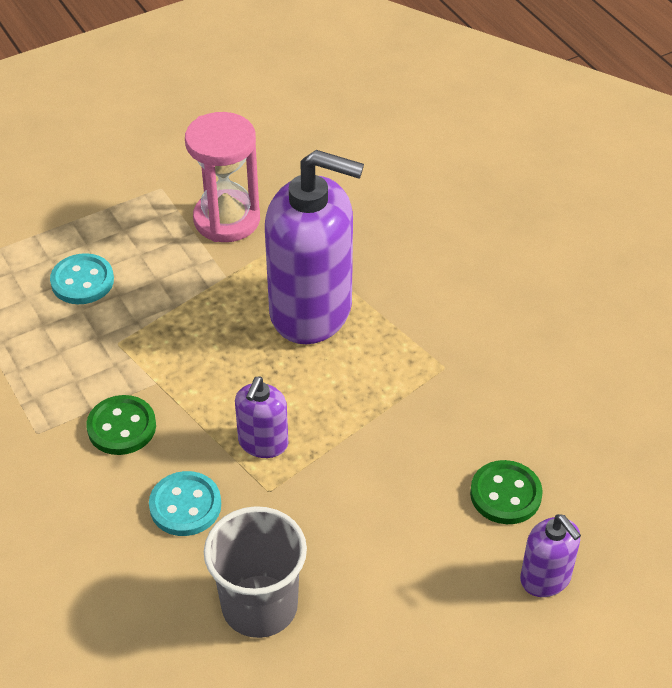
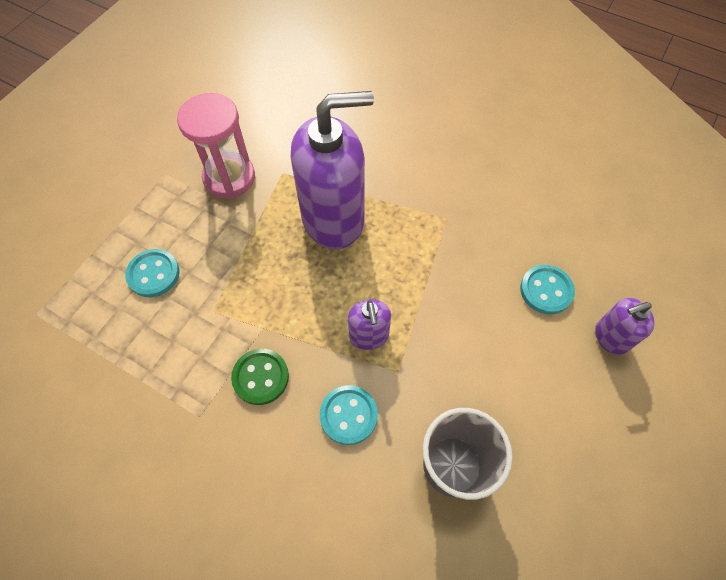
camera: 30 degrees left, 15 degrees up
(505, 494) = (546, 290): green button -> turquoise button
(545, 578) = (610, 337): purple soap dispenser -> purple soap dispenser turned 135 degrees clockwise

